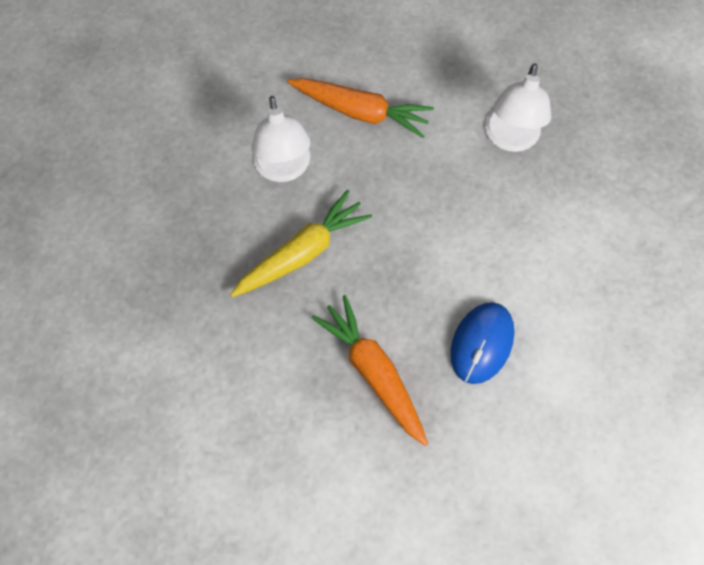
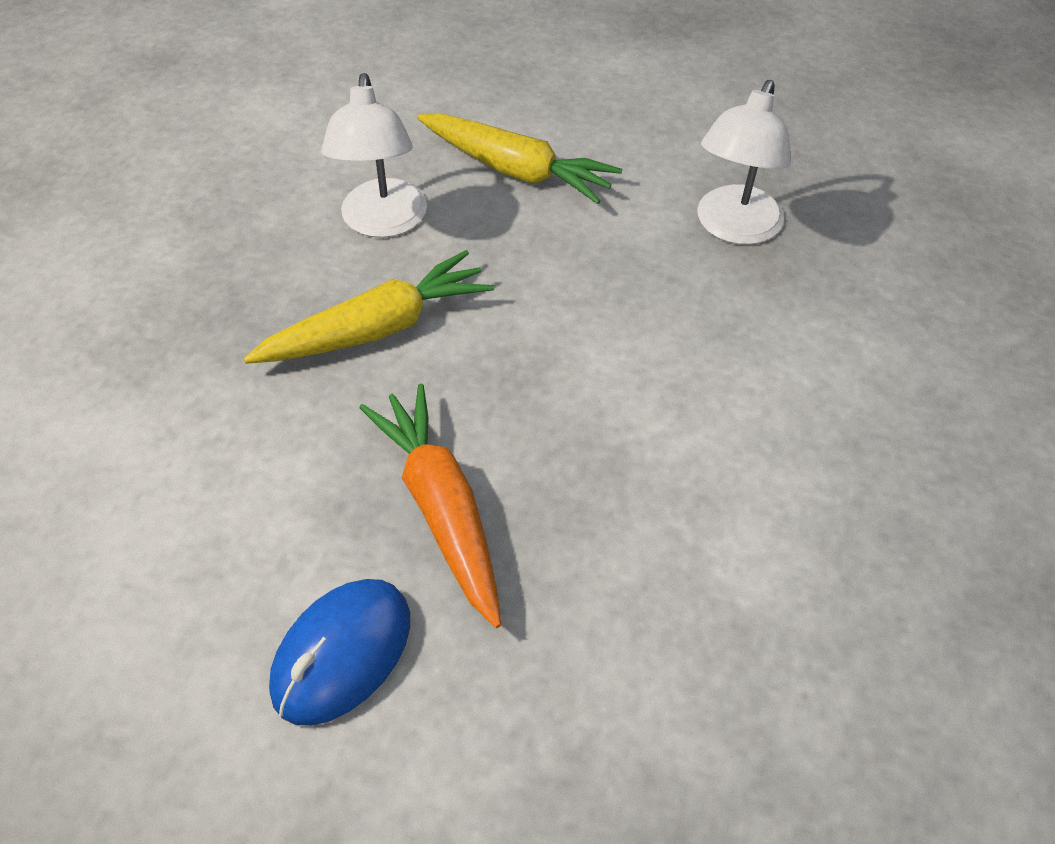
camera: 10 degrees right, 15 degrees down
(361, 112) = (516, 170): orange carrot -> yellow carrot
(482, 343) = (633, 493): blue mouse -> blue mouse (342, 653)

